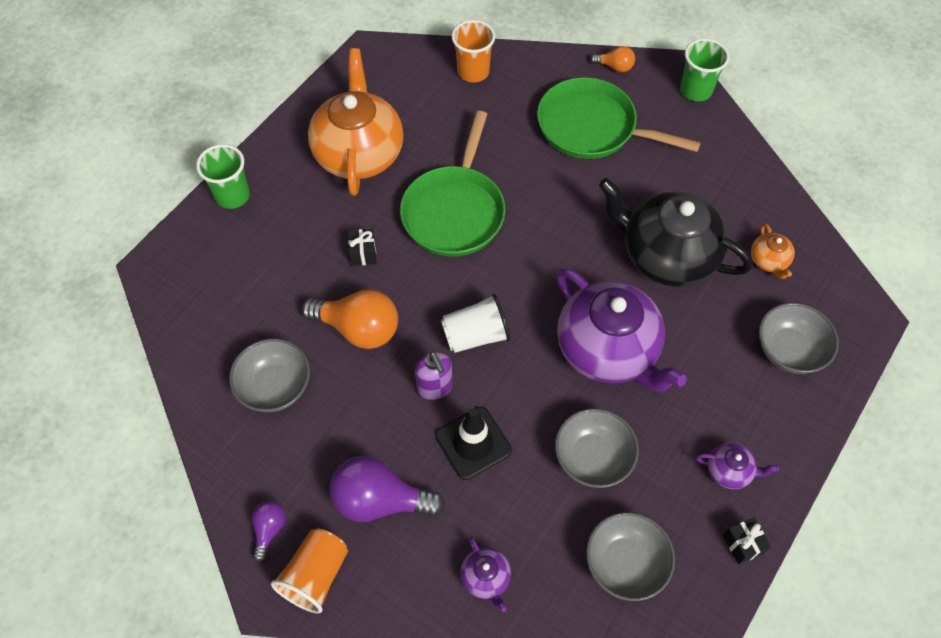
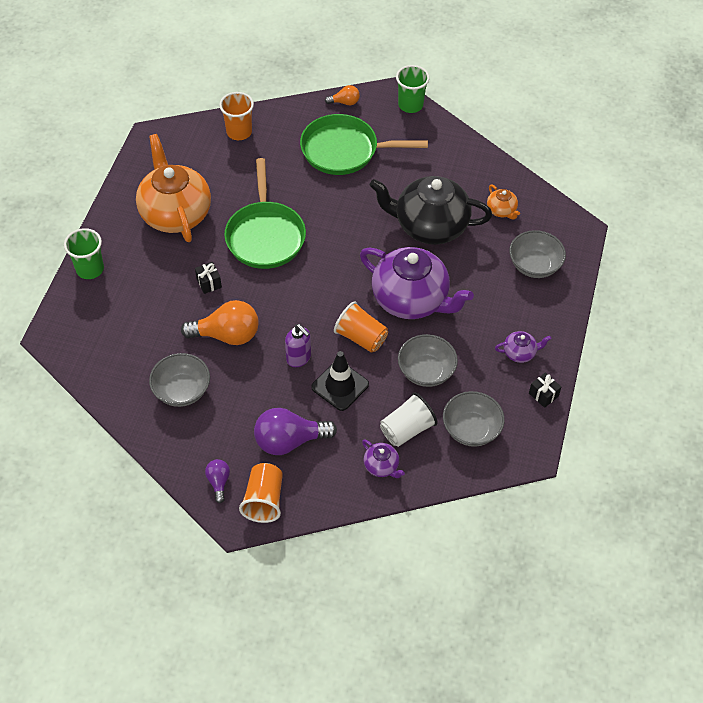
camera: 20 degrees left, 5 degrees down
(476, 335) = (314, 316): white cup -> white cup (407, 429)
(524, 383) = (361, 337): none -> orange cup

